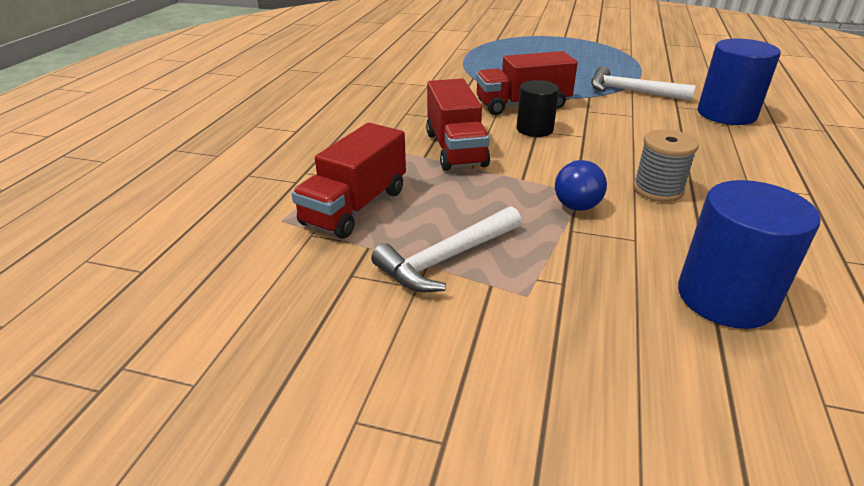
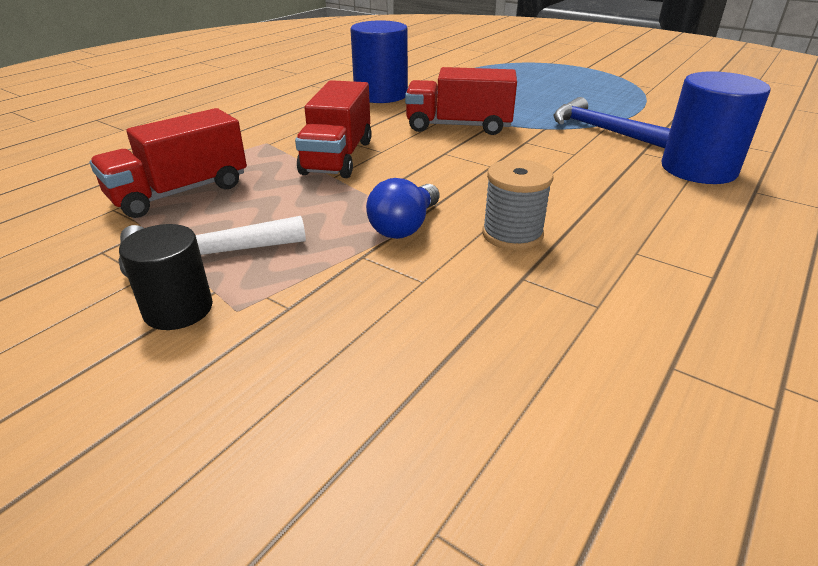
camera: 20 degrees right, 0 degrees up
(534, 129) = (443, 151): black cylinder -> black cylinder (178, 309)
(631, 91) = (601, 129): white hammer -> blue hammer
(725, 297) = (455, 369): blue cylinder -> blue cylinder (381, 95)

